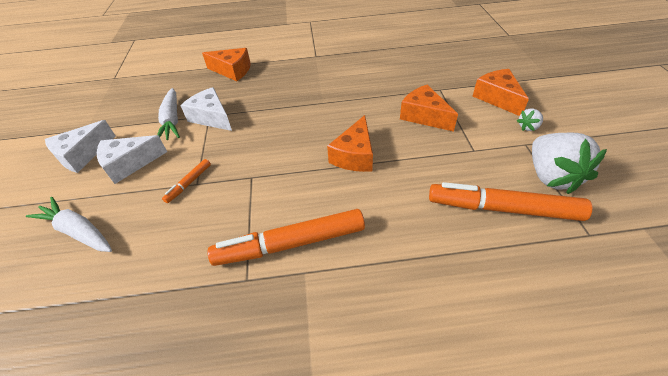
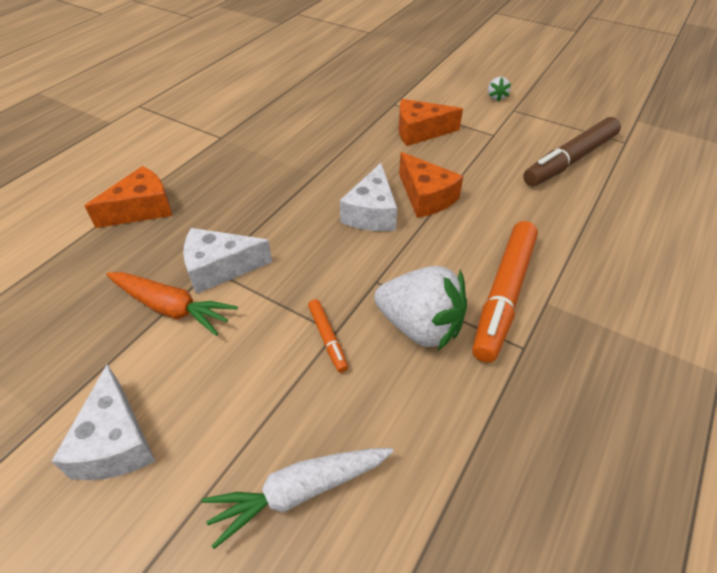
camera: 55 degrees left, 0 degrees up
(129, 164) = (214, 387): white cheese -> white cheese (371, 213)
(172, 120) = (171, 308): white carrot -> orange carrot
(497, 98) = (445, 87): orange cheese -> none
(503, 208) = (570, 160): orange marker -> brown marker
(551, 176) = (558, 121): white strawberry -> white strawberry (420, 326)

